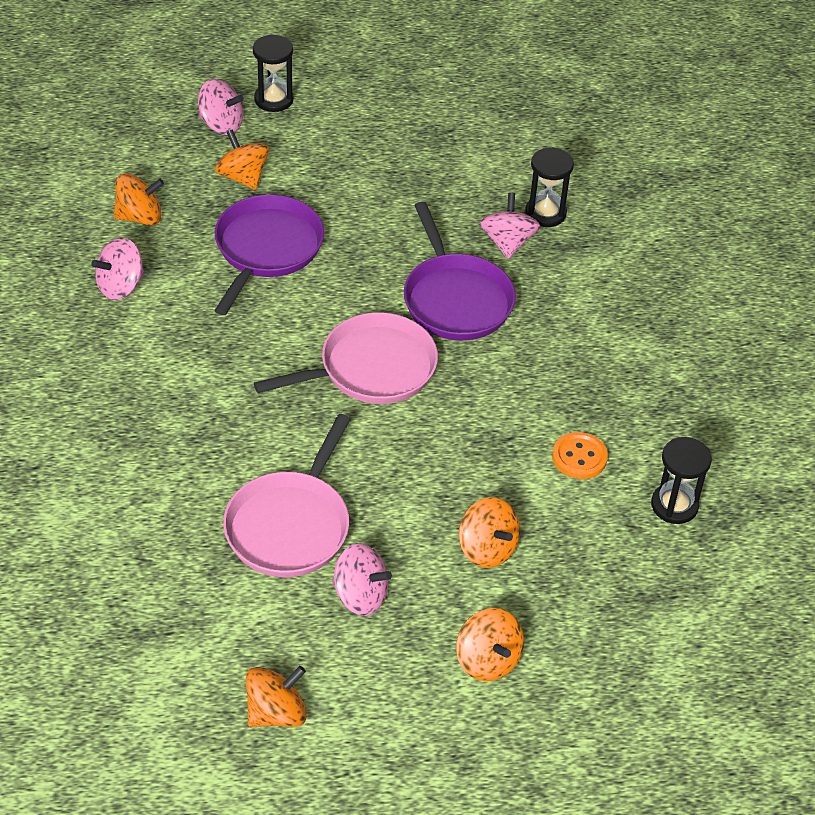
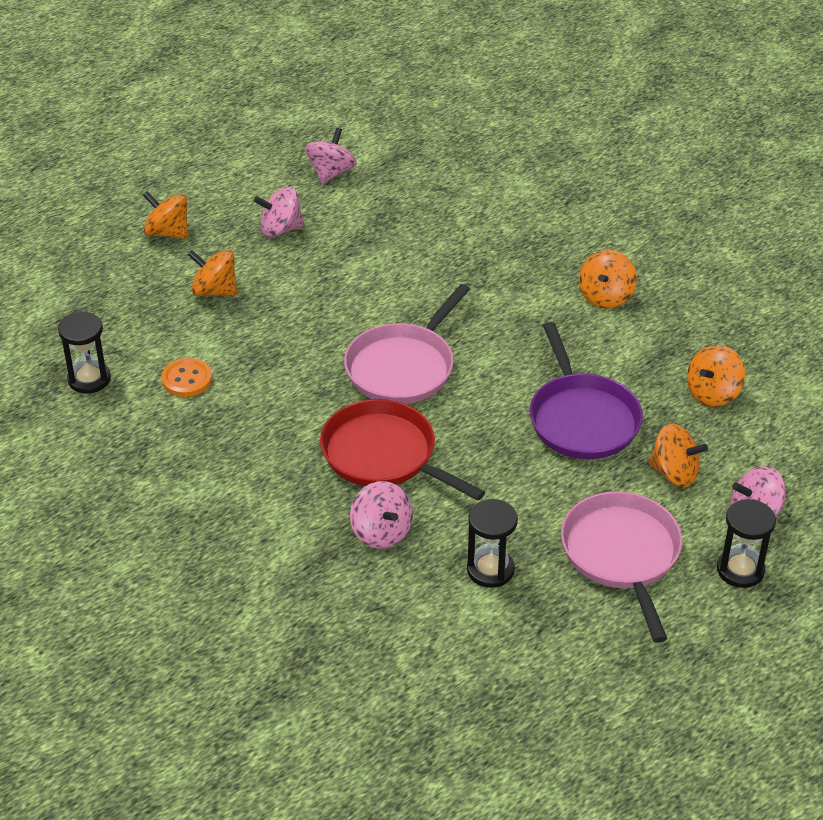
camera: 150 degrees right, 5 degrees down
(120, 286) = (658, 334): pink spinning top -> pink spinning top (331, 173)
(276, 712) = (280, 157): orange spinning top -> orange spinning top (606, 296)
(290, 526) = (363, 244): pink pan -> pink pan (622, 554)
(456, 299) = (383, 455): purple pan -> red pan
(545, 213) = (369, 582): black hourglass -> black hourglass (490, 570)

